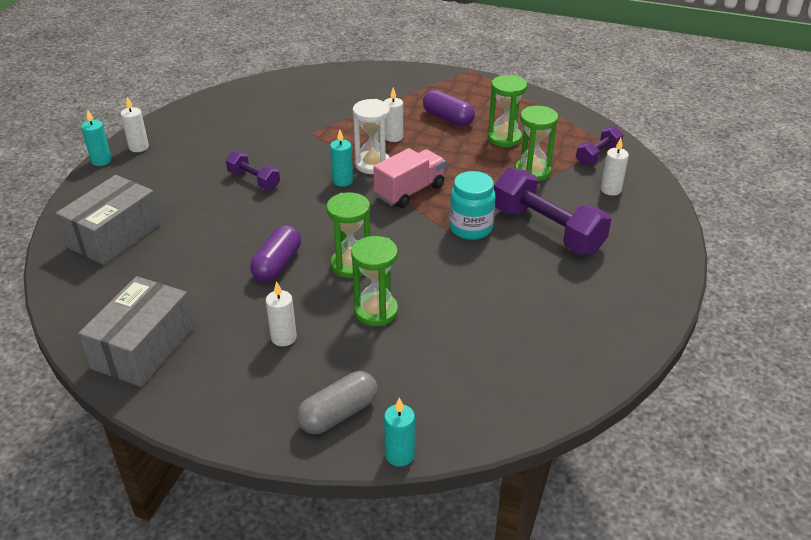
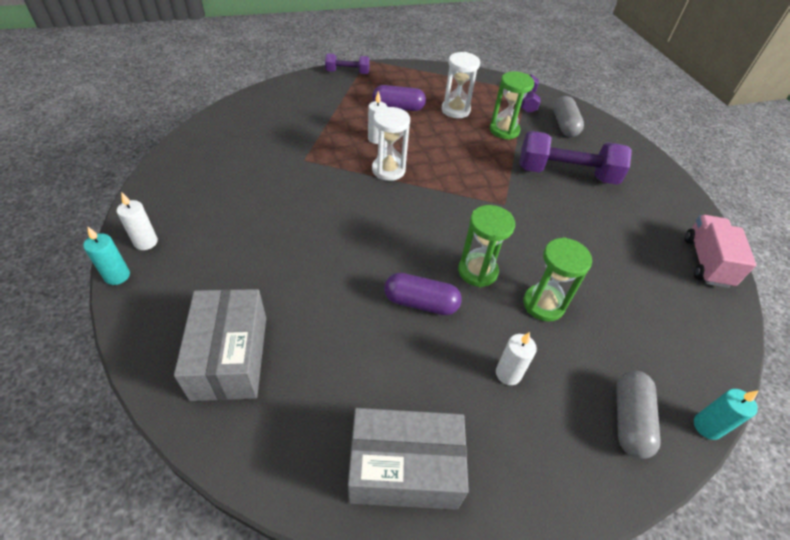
camera: 40 degrees left, 10 degrees up
(144, 347) = (404, 468): grey box -> grey box turned 75 degrees counterclockwise
(254, 180) = (305, 228): purple dumbbell -> purple dumbbell (347, 72)
(277, 264) = (421, 303): purple capsule -> purple capsule turned 60 degrees counterclockwise
(342, 181) = (382, 195): turquoise candle -> none
(410, 191) = (443, 182): pink truck -> pink truck (706, 262)
(471, 228) = (520, 195): turquoise jar -> none
(504, 138) = (455, 110): green hourglass -> white hourglass
(611, 190) = (564, 125): white candle -> grey capsule

